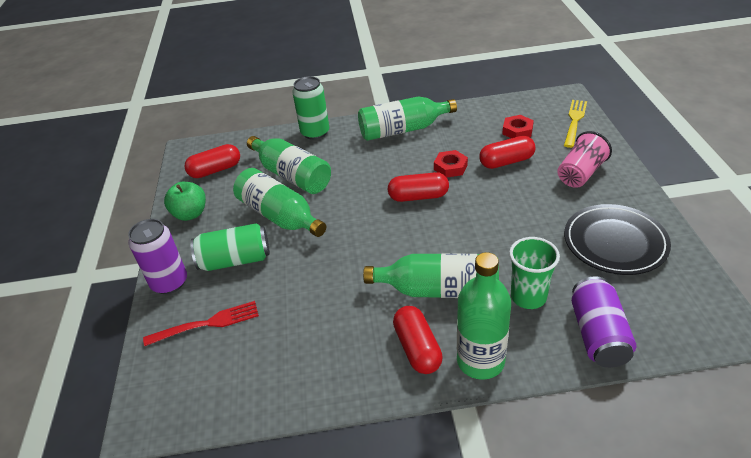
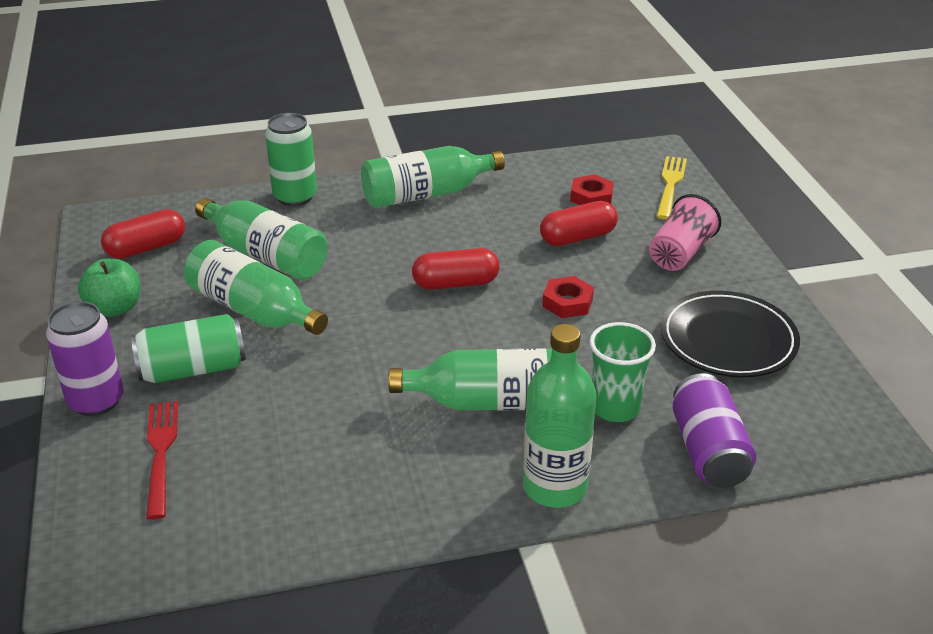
camera: 10 degrees left, 5 degrees down
(207, 324) = (161, 453): red fork -> red fork turned 75 degrees counterclockwise
(417, 348) = (468, 474): red capsule -> none
(450, 167) = (499, 244): red nut -> red nut (567, 302)

